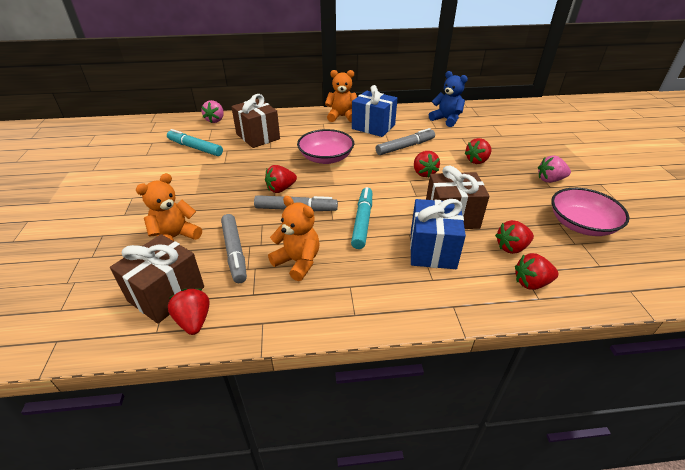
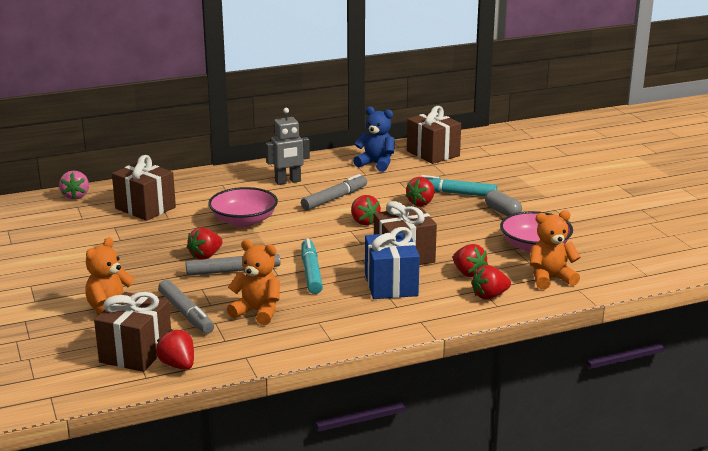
camera: 15 degrees left, 15 degrees down
(195, 148) = (71, 229): turquoise marker -> turquoise marker (455, 193)
(342, 116) = (243, 174): orange teddy bear -> orange teddy bear (550, 278)
(373, 127) = (288, 181): blue gift -> grey robot
(494, 115) = (433, 153): none -> brown gift
(511, 247) = (468, 273): red strawberry -> red strawberry turned 90 degrees counterclockwise
(550, 180) = (502, 212): pink strawberry -> grey capsule

